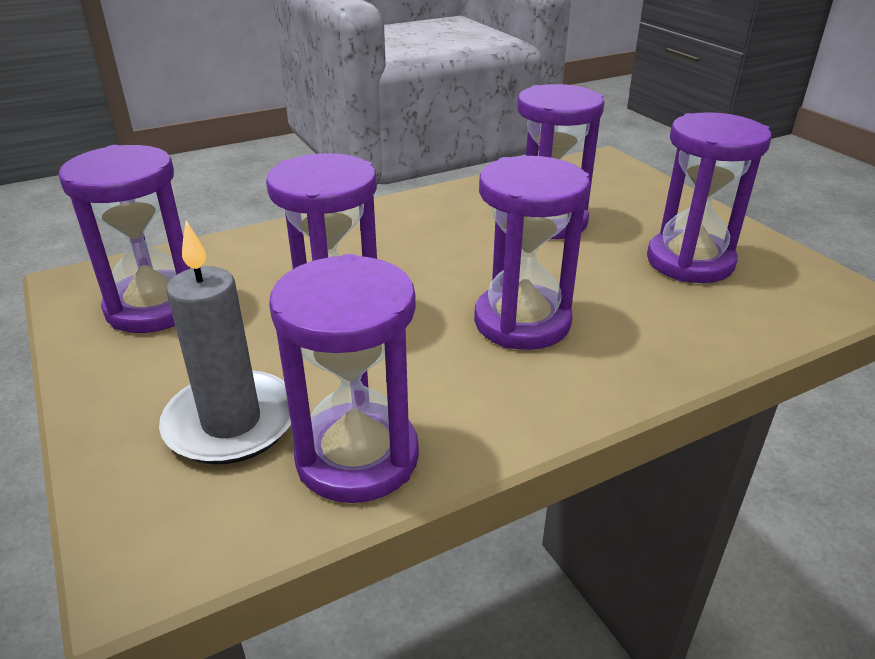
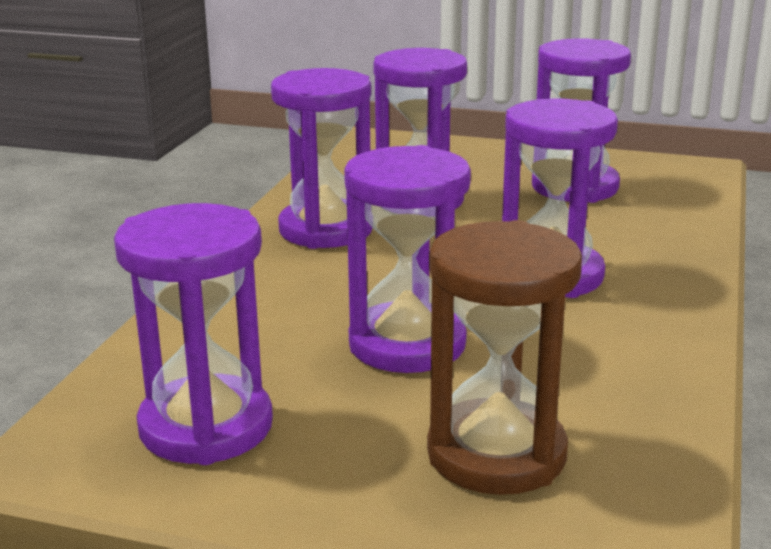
camera: 45 degrees left, 10 degrees down
(231, 422) = (496, 454): grey candle -> brown hourglass
(357, 457) = (633, 414): purple hourglass -> purple hourglass (326, 230)

